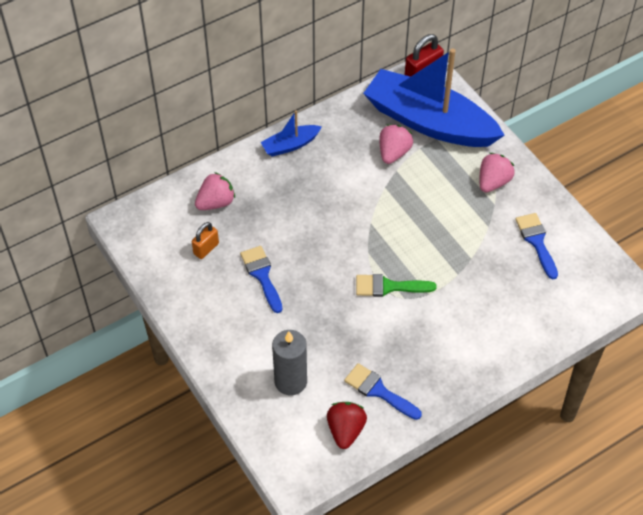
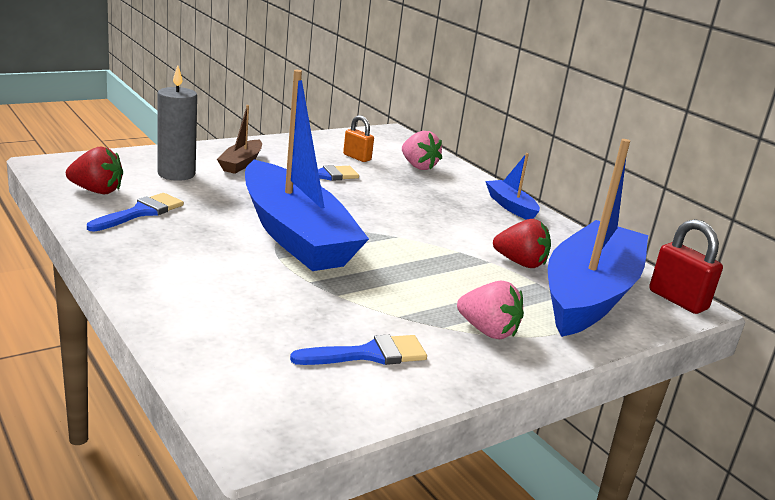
camera: 85 degrees right, 30 degrees down
(250, 336) = (241, 164): none -> brown boat
(388, 286) = (295, 235): green brush -> blue boat
(393, 153) = (520, 263): pink strawberry -> red strawberry

